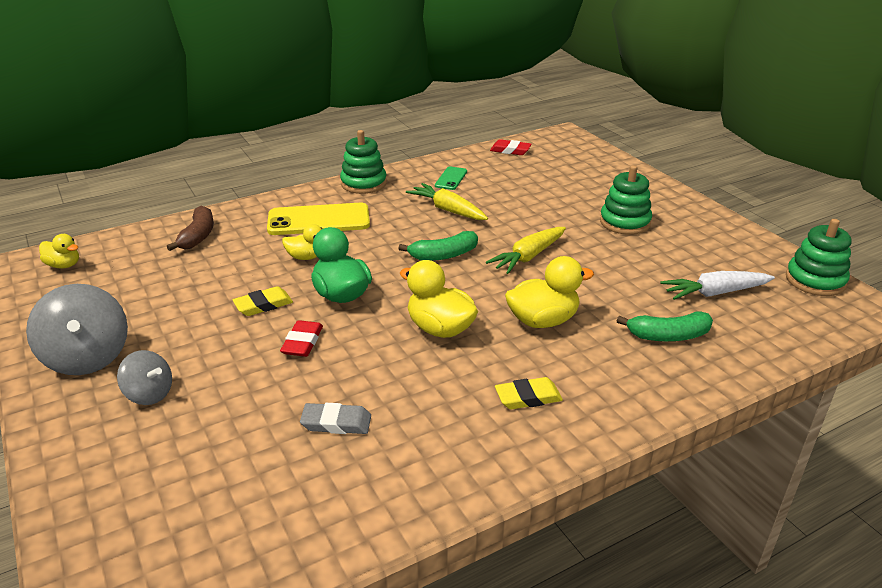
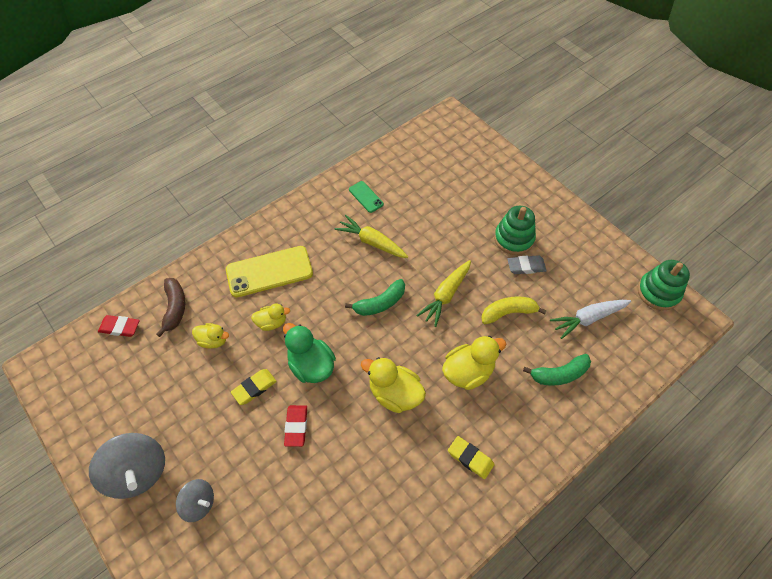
camera: 10 degrees left, 25 degrees up
(64, 265) = (75, 364): yellow duck -> yellow duck (213, 340)
(336, 423) = (343, 508): grey eraser -> grey eraser (526, 266)
(363, 183) = (294, 214): green stacking toy -> none
(451, 178) = (366, 197): green phone -> green phone turned 45 degrees counterclockwise
(510, 150) = (408, 148): red eraser -> red eraser (120, 327)
(528, 397) = (470, 458): yellow eraser -> yellow eraser turned 60 degrees clockwise
(607, 278) = (508, 313): none -> yellow banana

